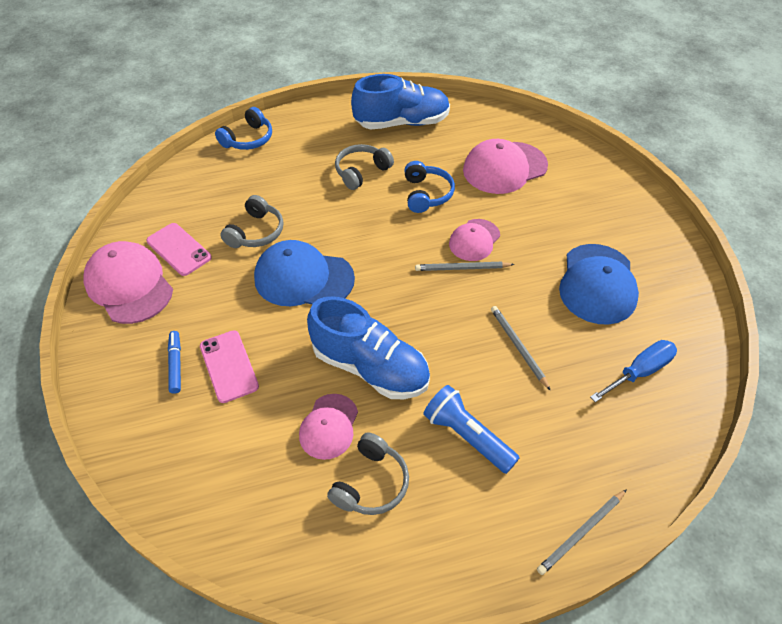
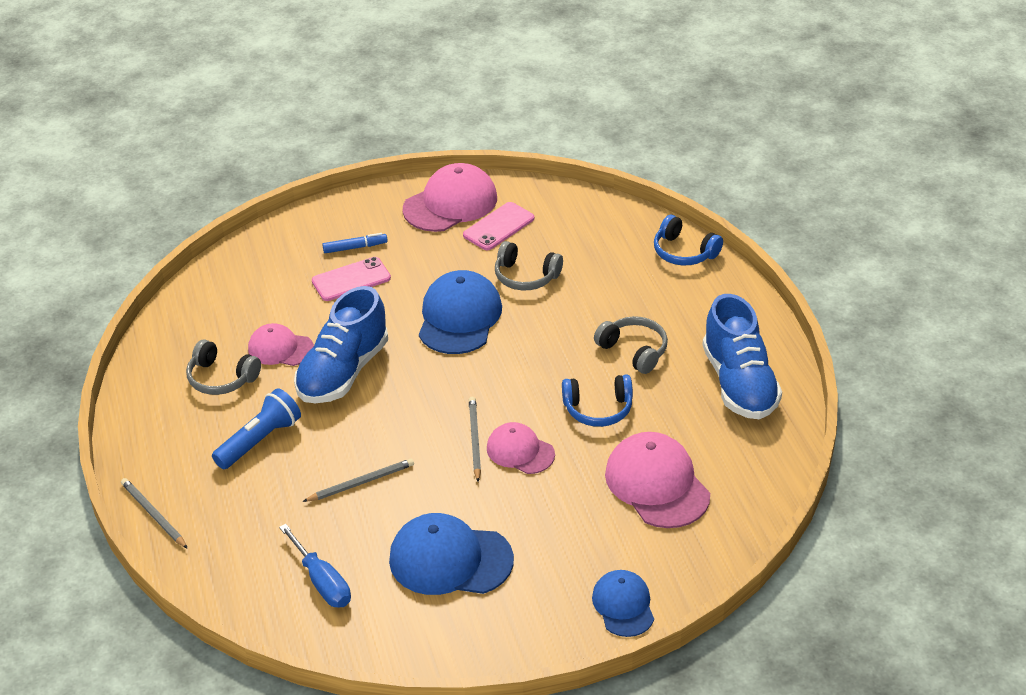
camera: 90 degrees right, 10 degrees down
(621, 190) = (623, 605): none -> blue cap

